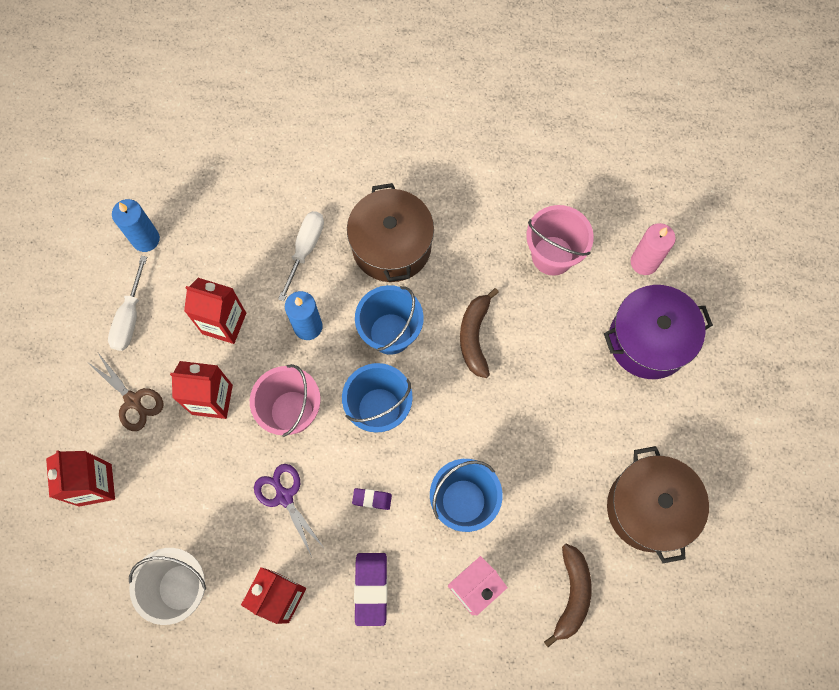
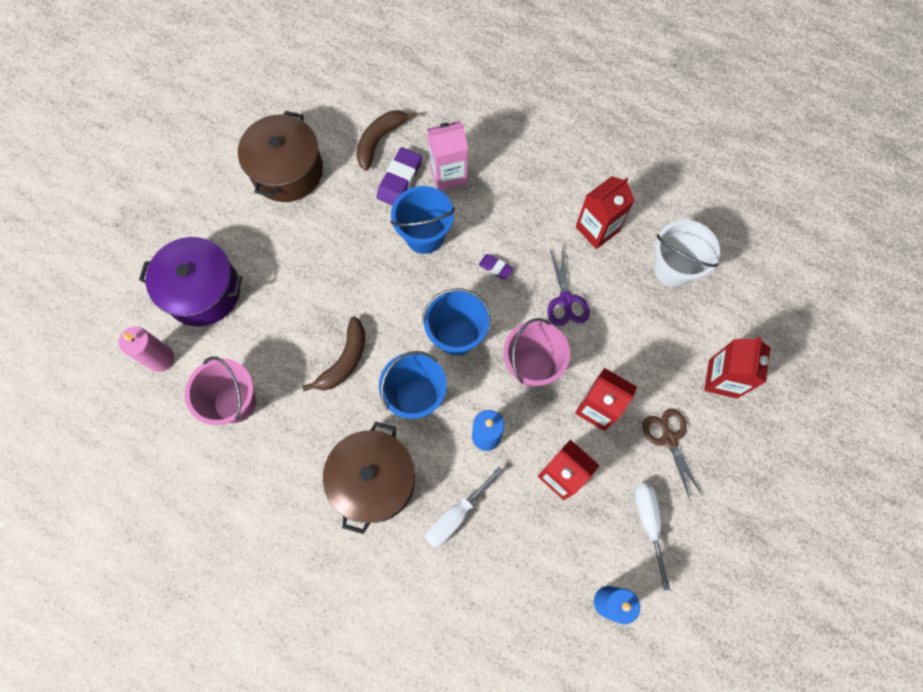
camera: 155 degrees left, 0 degrees up
(130, 317) = (648, 523): white screwdriver -> white screwdriver turned 45 degrees counterclockwise
(371, 589) = (525, 206): purple eraser -> purple eraser (399, 180)

